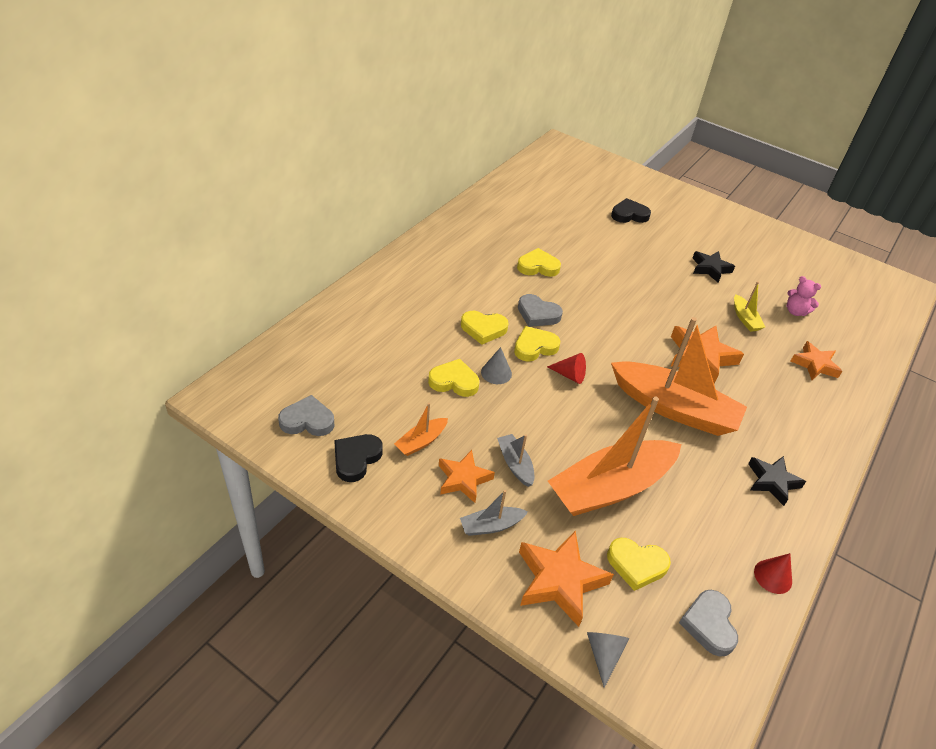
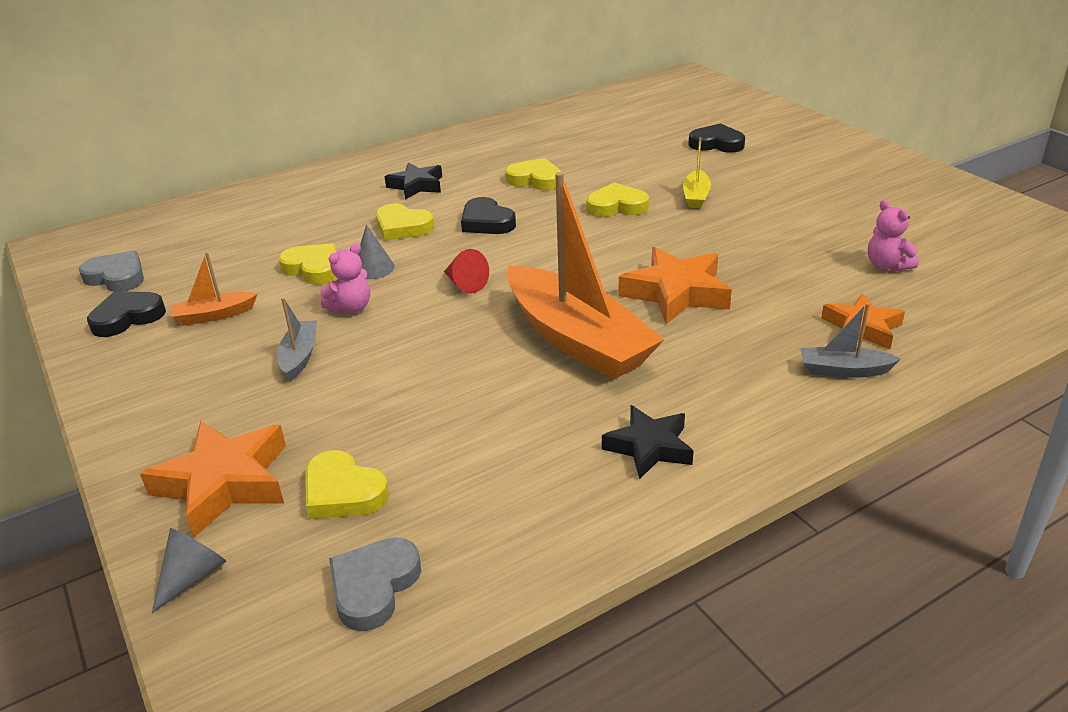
camera: 30 degrees right, 10 degrees down
(463, 479) = (222, 358): orange star -> none
(491, 526) = (204, 409): grey boat -> grey boat (843, 370)
(512, 413) = (351, 308): none -> pink teddy bear
(534, 347) = (448, 251): yellow heart -> yellow heart (617, 206)
(537, 314) = (486, 222): grey heart -> black heart
(610, 487) = (397, 403): orange boat -> none
(710, 269) = (787, 206): black star -> black star (416, 186)
(745, 319) = (790, 263): yellow boat -> yellow boat (696, 196)
(773, 576) = (534, 557): red cone -> none

